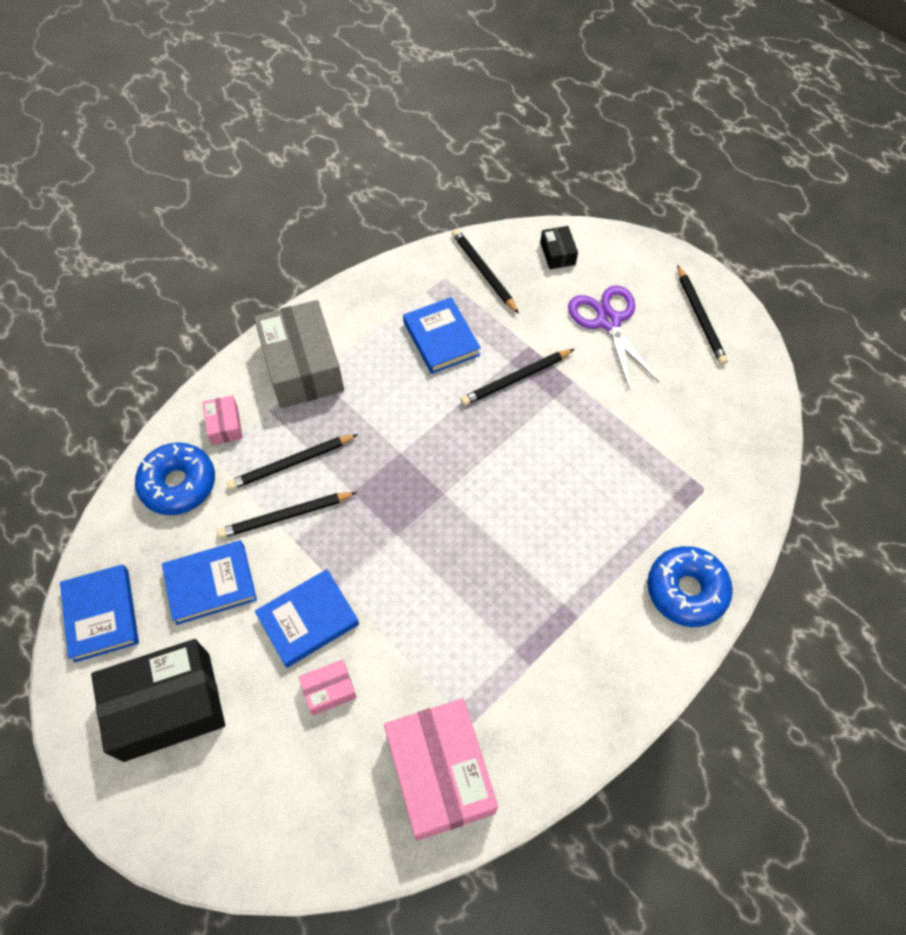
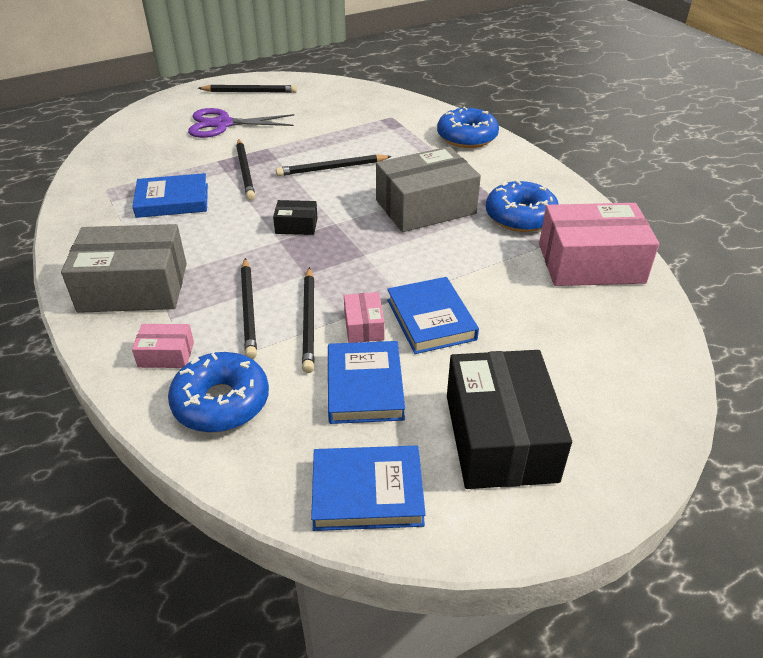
camera: 75 degrees left, 20 degrees down
(329, 690) = (506, 315): pink box -> pink box (364, 326)
(484, 272) = (120, 168): black pencil -> black pencil (332, 168)
(502, 574) = (425, 207): none -> grey box
(514, 683) = (520, 216): none -> blue donut
(557, 254) = (136, 133): black box -> black box (296, 226)

